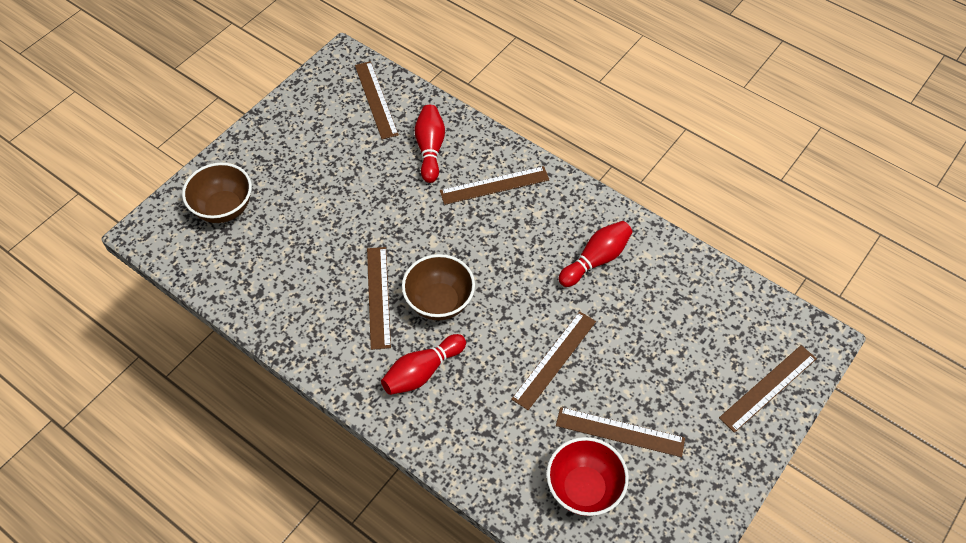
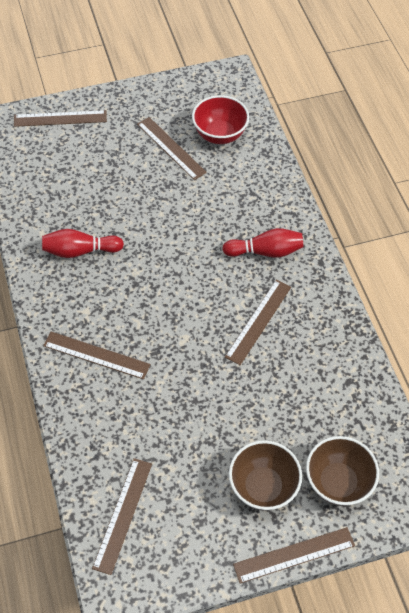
camera: 145 degrees left, 0 degrees up
(430, 149) = (118, 424): red bowling pin -> none
(439, 302) = (217, 290): brown bowl -> brown bowl (263, 487)
(554, 359) = (172, 207): brown ruler -> brown ruler (294, 555)

